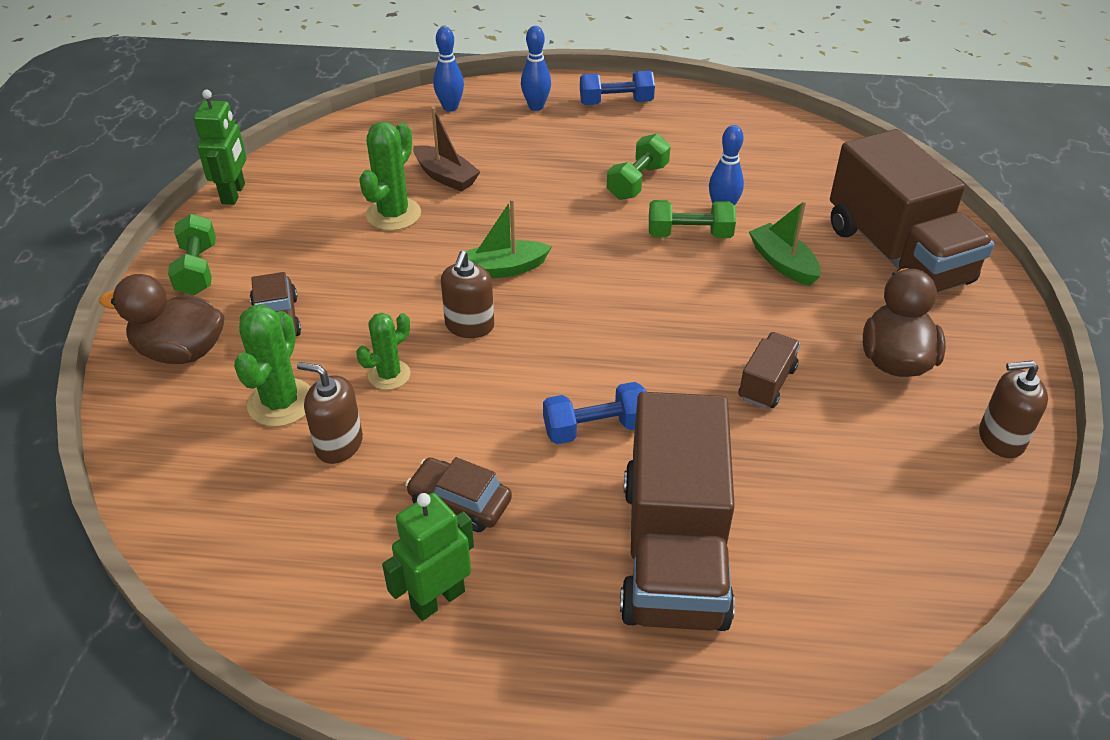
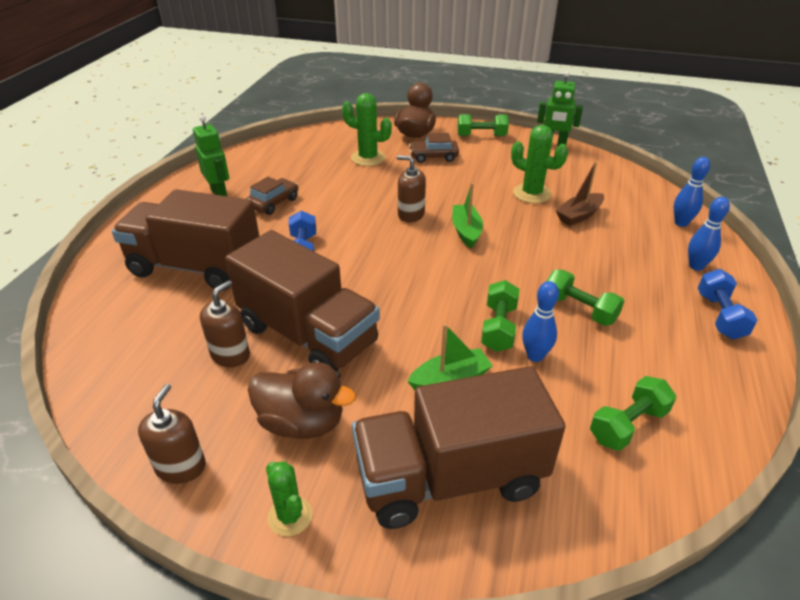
camera: 100 degrees right, 5 degrees down
(339, 444) = (331, 172): brown soap dispenser -> brown soap dispenser (230, 355)
(389, 375) = (377, 187): green cactus -> green cactus (290, 516)
(767, 383) = (308, 335): brown truck -> brown truck, size x2.30
(784, 161) = (628, 425): none -> green dumbbell

